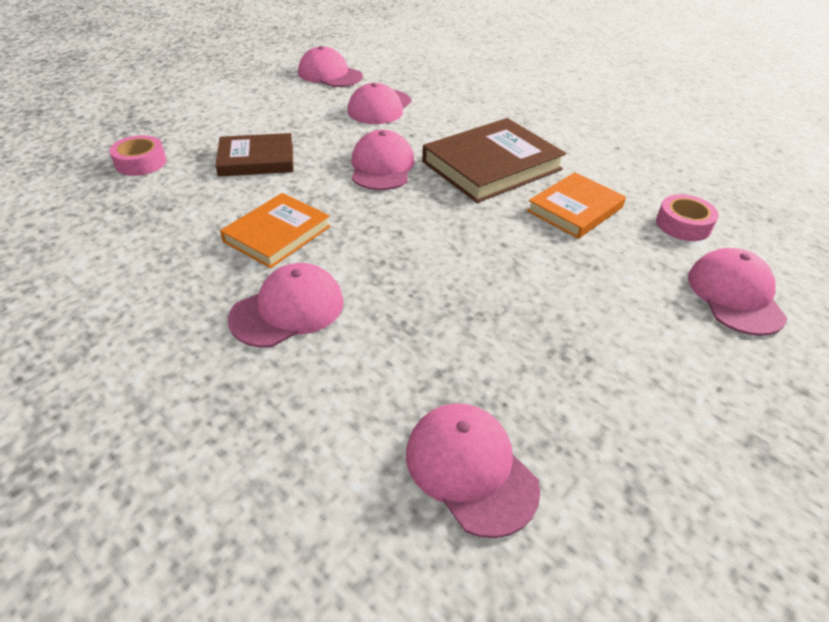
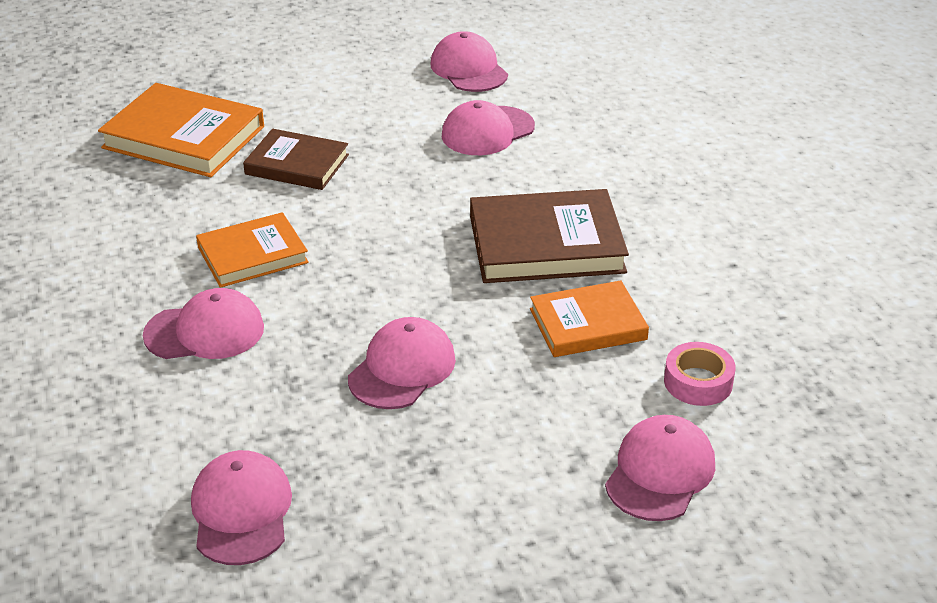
camera: 30 degrees right, 5 degrees down
(141, 162) = (183, 137): pink tape -> orange book
(382, 166) = (420, 210): pink cap -> pink cap (402, 369)

